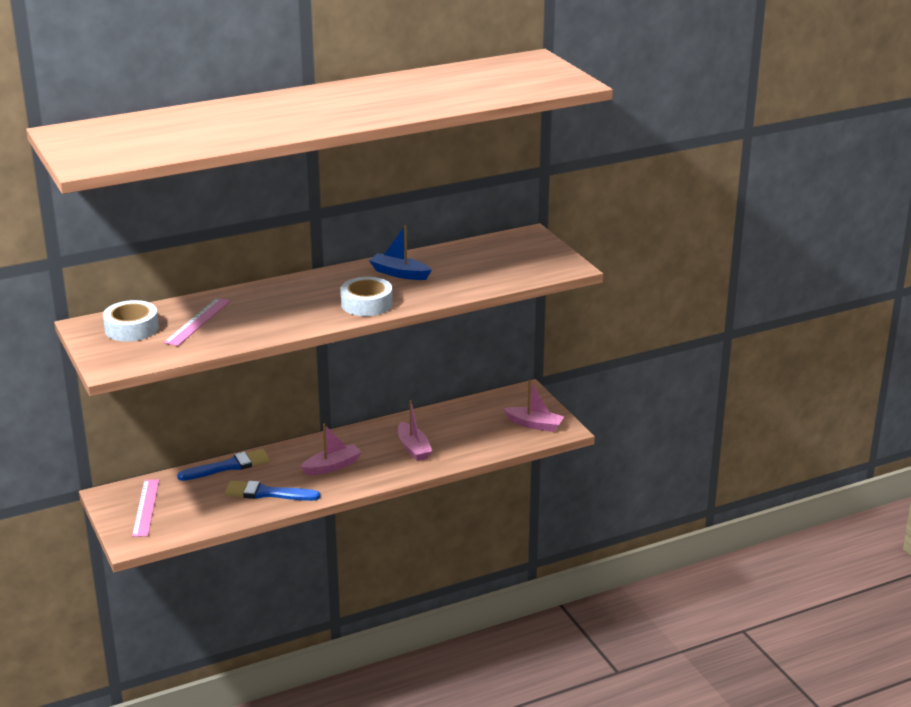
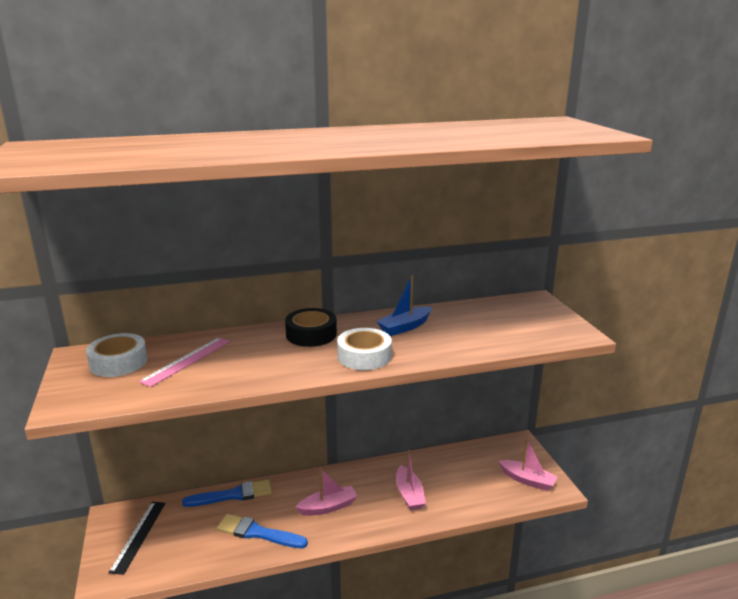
camera: 10 degrees right, 5 degrees down
(146, 507) = (139, 536): pink ruler -> black ruler
(308, 288) = (311, 334): none -> black tape
(399, 273) = (405, 327): blue boat -> blue boat turned 75 degrees counterclockwise

